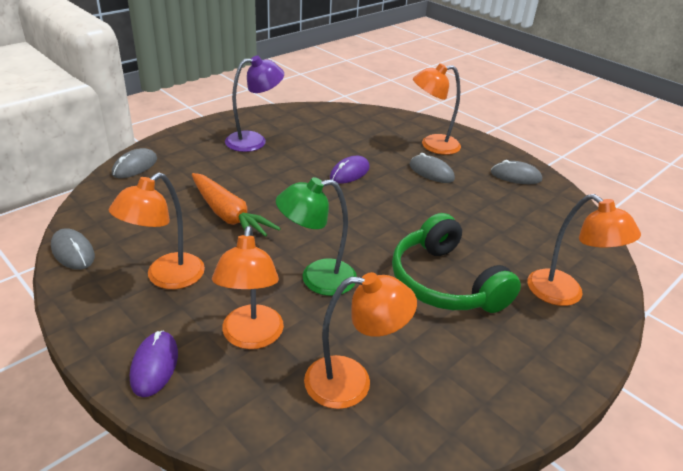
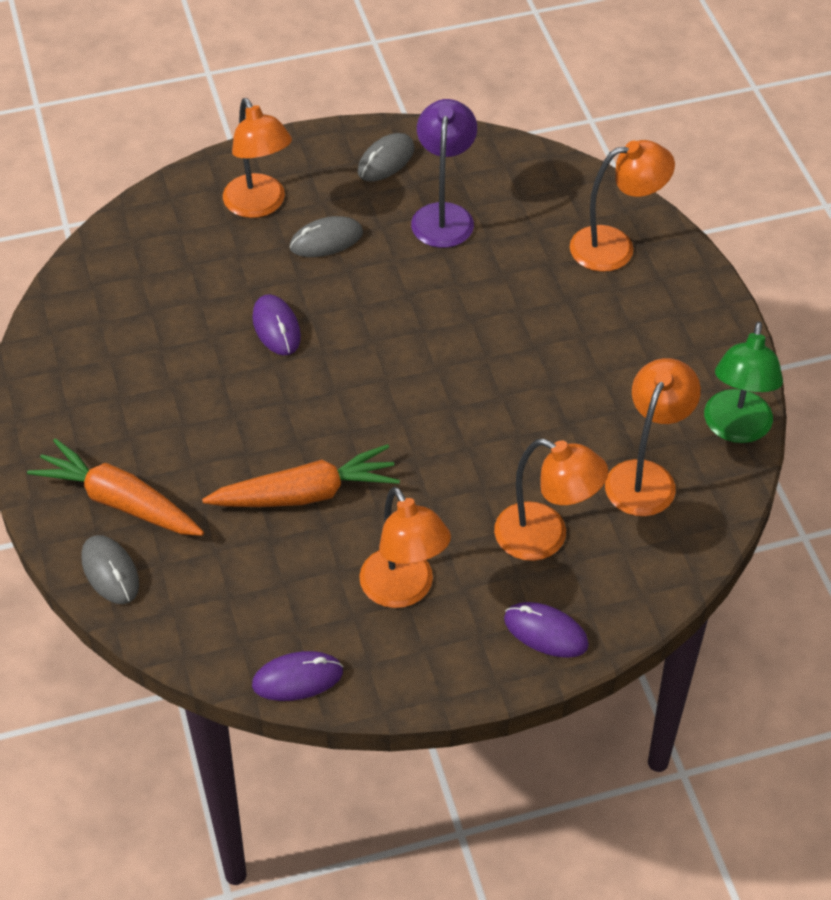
camera: 60 degrees left, 15 degrees up
(73, 252) = (297, 678): grey mouse -> purple mouse
(186, 157) = (119, 502): none -> orange carrot
(254, 141) = (119, 405): purple lamp -> purple lamp (443, 215)
(317, 279) = (481, 447): green lamp -> green lamp (736, 429)
(432, 145) = (259, 205): orange lamp -> orange lamp turned 45 degrees counterclockwise
(445, 282) = (546, 335): green headphones -> none

